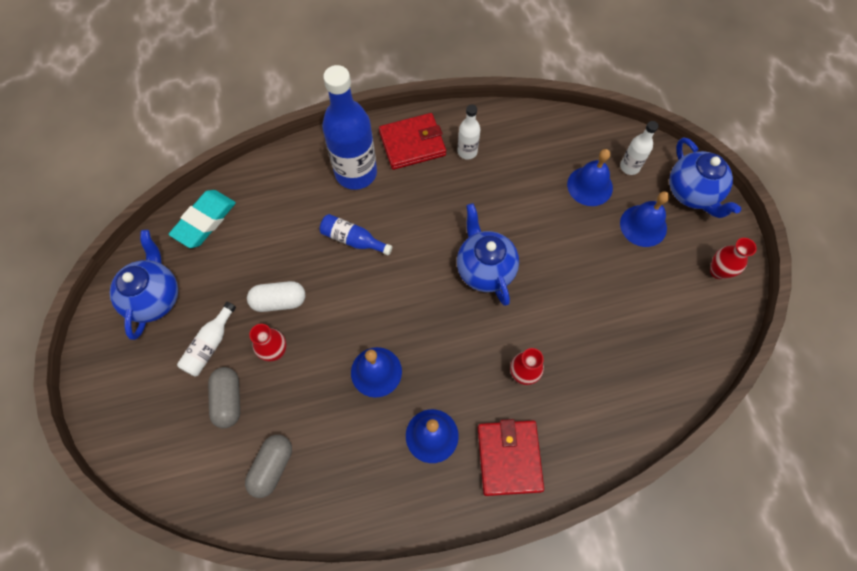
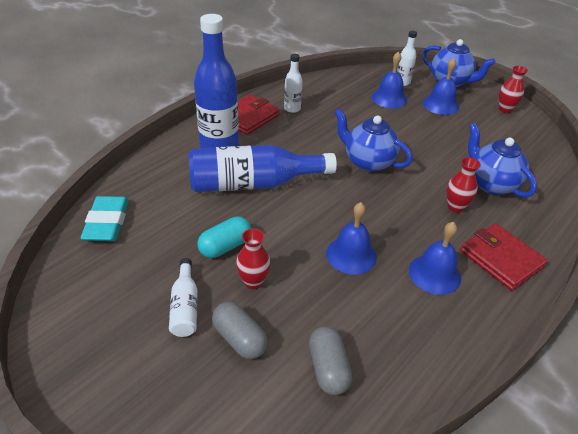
camera: 35 degrees left, 25 degrees down
(155, 297) = (97, 297): blue teapot -> blue teapot (491, 184)
(279, 301) = (225, 246): white capsule -> turquoise capsule
(353, 239) = (253, 184): blue bottle -> blue bottle, size x2.07

